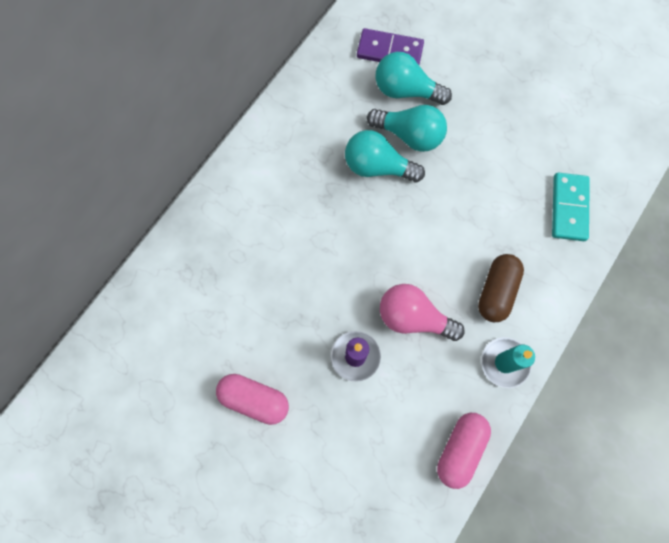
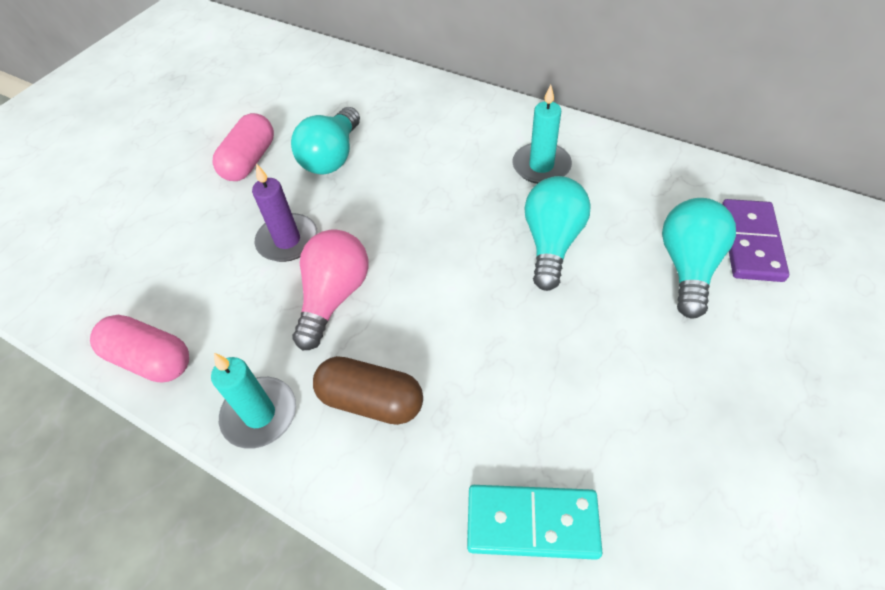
camera: 90 degrees right, 20 degrees down
(299, 161) = (541, 166): none -> turquoise candle
(409, 135) = (612, 275): turquoise light bulb -> turquoise light bulb (332, 157)

